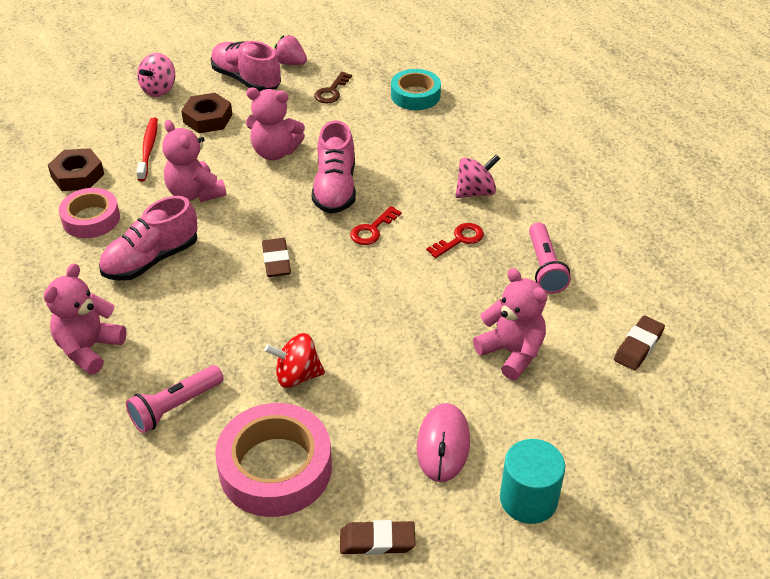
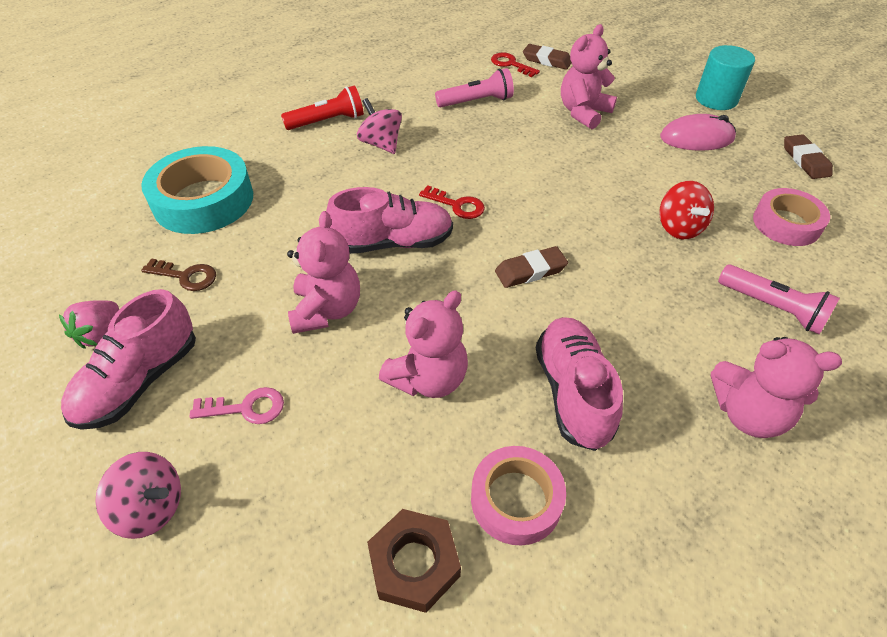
camera: 100 degrees left, 5 degrees up
(148, 149) = (331, 471): red toothbrush -> none
(151, 260) = (573, 392): pink shoe -> pink shoe turned 135 degrees counterclockwise
(208, 118) = (246, 408): brown nut -> pink key
(275, 468) = (786, 223): pink tape -> pink tape, size x0.63
(415, 95) = (203, 200): turquoise tape -> turquoise tape, size x1.59
(460, 239) = (455, 148): red key -> red key (510, 64)
(519, 161) = (327, 121): none -> red flashlight

